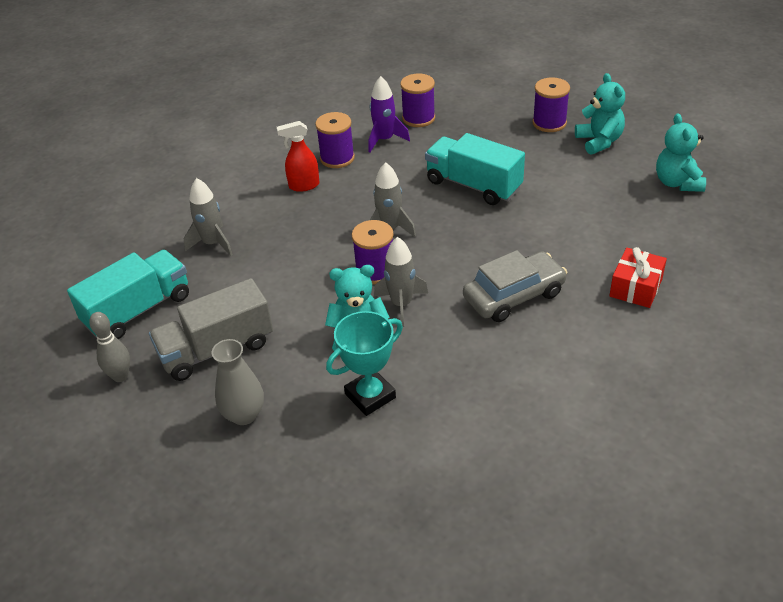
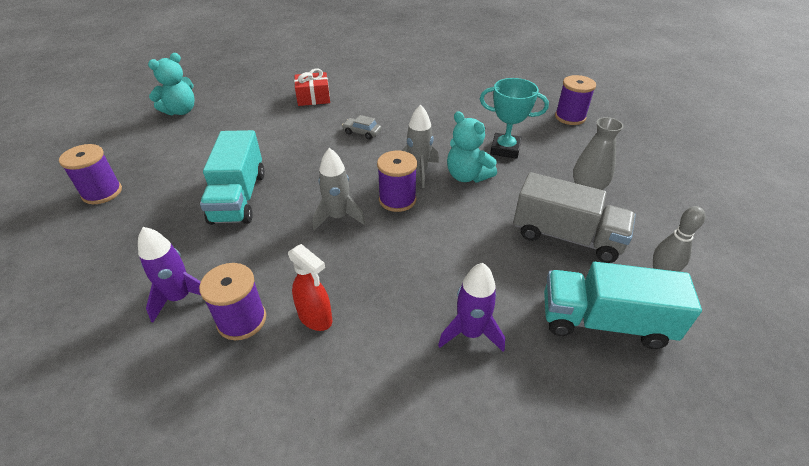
camera: 130 degrees left, 0 degrees up
(213, 243) = (470, 333): grey rocket -> purple rocket
(418, 118) = (116, 291): purple spool -> purple spool (570, 117)
(514, 296) = (362, 132): grey car -> grey car, size x0.49
(599, 141) = (130, 157): turquoise teddy bear -> none

